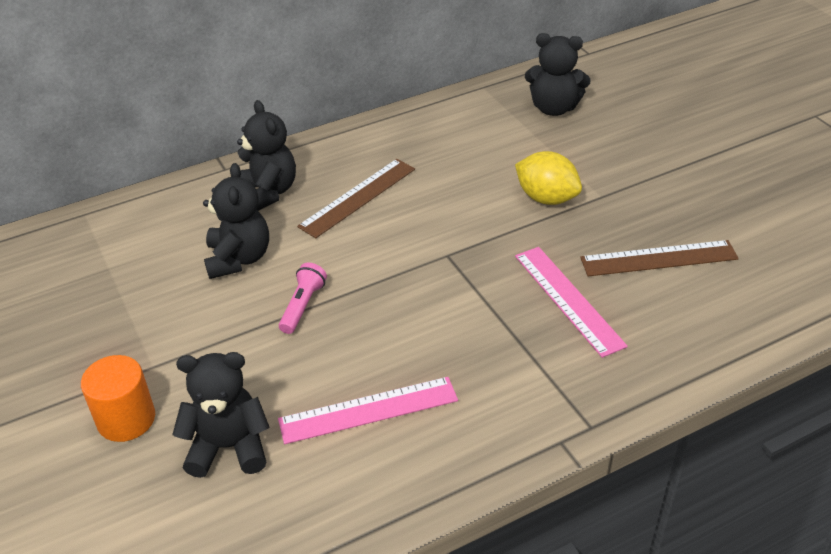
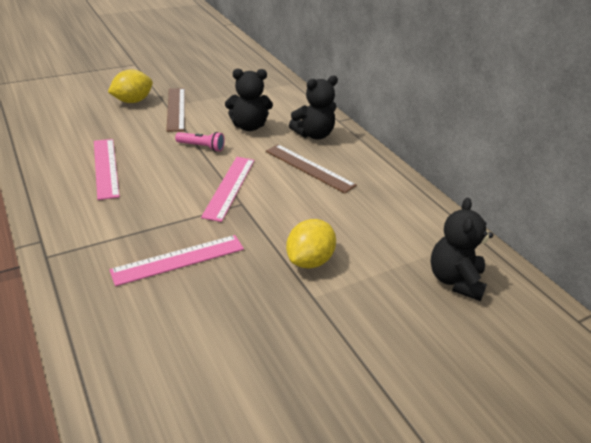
camera: 85 degrees right, 5 degrees down
(126, 419) = (133, 101): orange cylinder -> yellow lemon
(228, 447) = (100, 126): black teddy bear -> none
(410, 268) = (229, 187): none -> pink ruler
(659, 259) = (218, 324): brown ruler -> brown ruler (176, 109)

